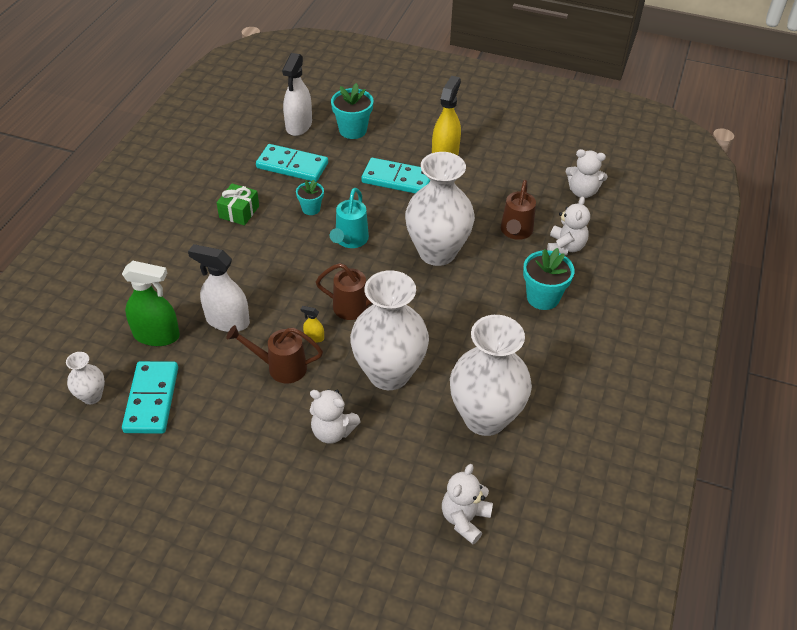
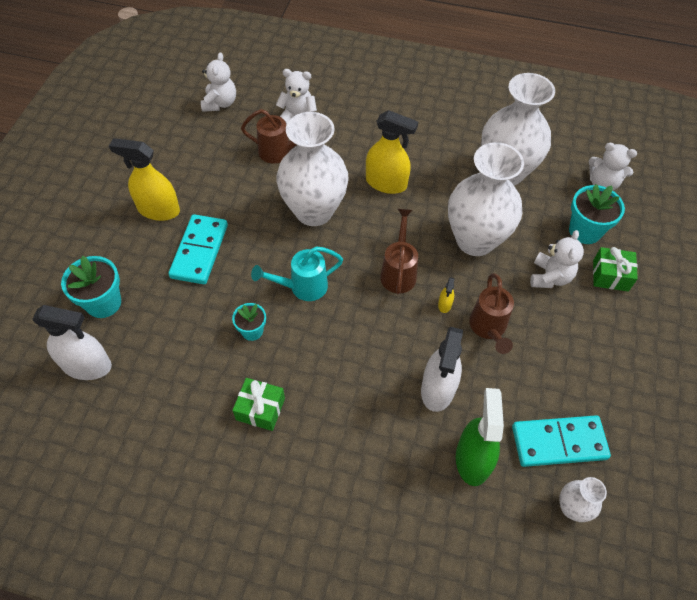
camera: 95 degrees left, 10 degrees up
(292, 166) = (172, 362): turquoise domino -> none
(326, 491) = (610, 275): none -> green gift
(350, 240) = (302, 287): turquoise watering can -> turquoise watering can turned 150 degrees clockwise
(472, 309) = (386, 183): none -> yellow spray bottle
(543, 297) = (364, 135): turquoise flower pot -> turquoise flower pot (585, 231)

